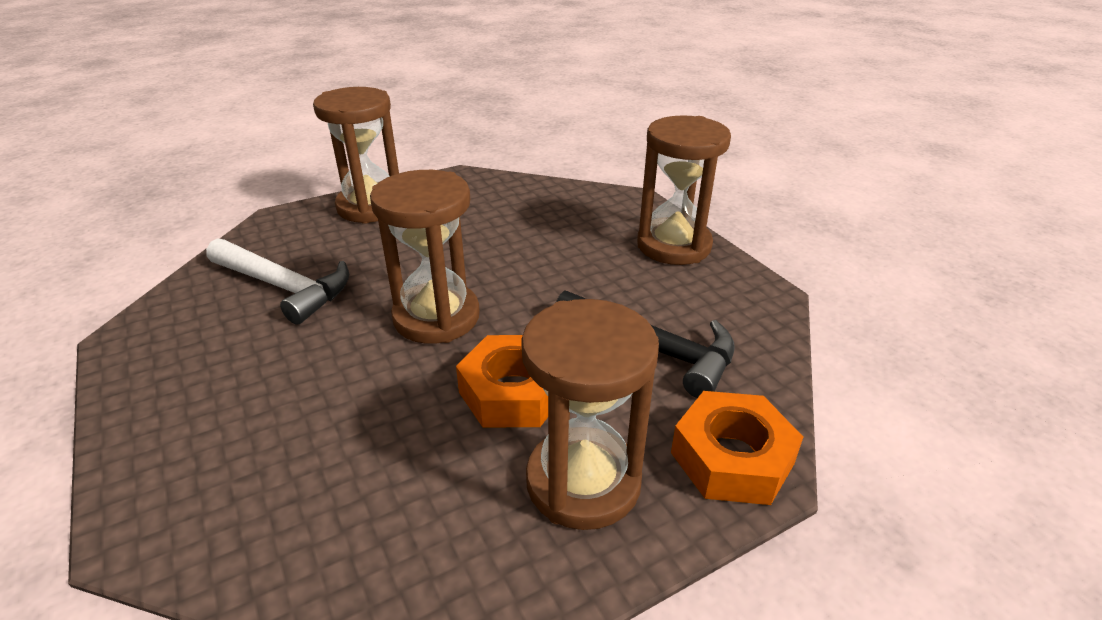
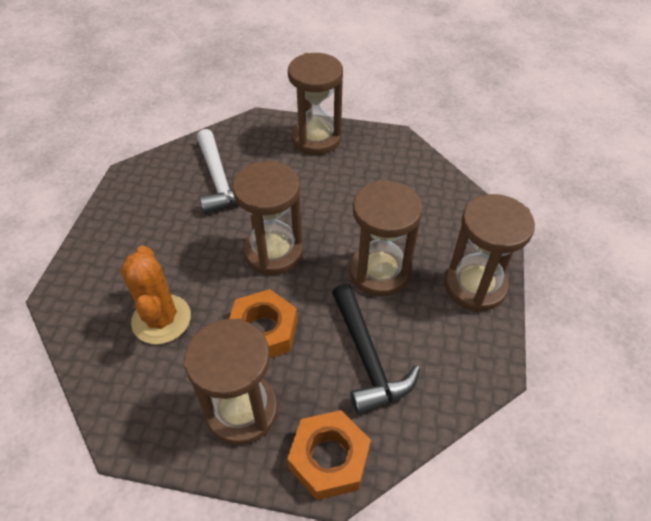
camera: 40 degrees right, 15 degrees up
(358, 459) = (161, 319): none -> orange cactus
(575, 278) = (379, 272): none -> brown hourglass

